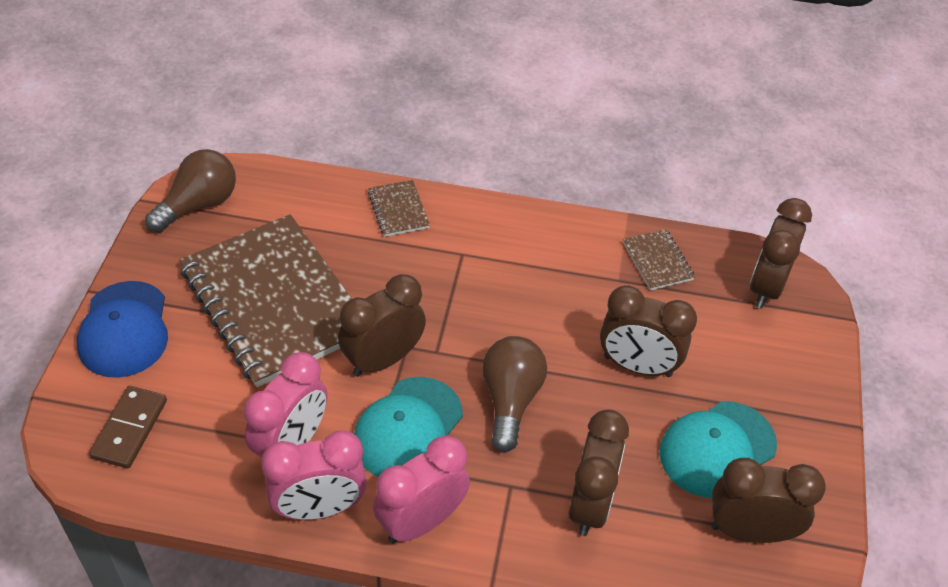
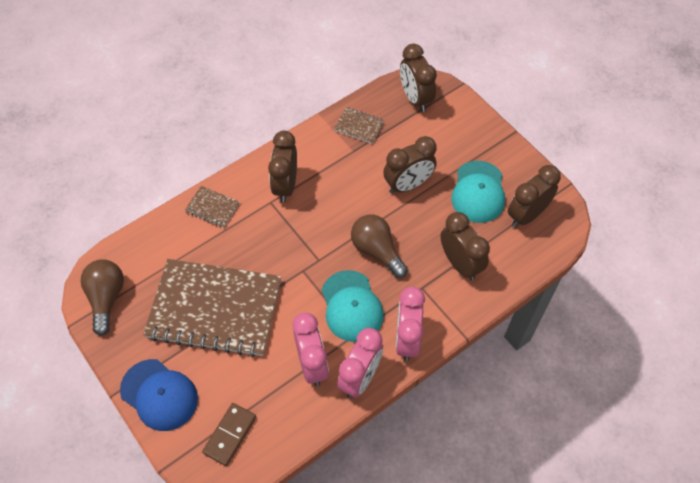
camera: 45 degrees left, 10 degrees up
(129, 429) = (229, 434): brown domino -> brown domino turned 60 degrees clockwise
(383, 360) = (301, 286): brown clock -> brown clock (285, 185)

